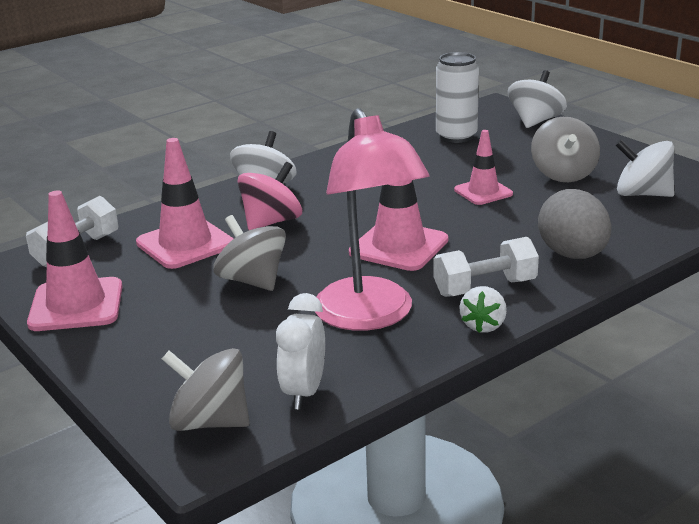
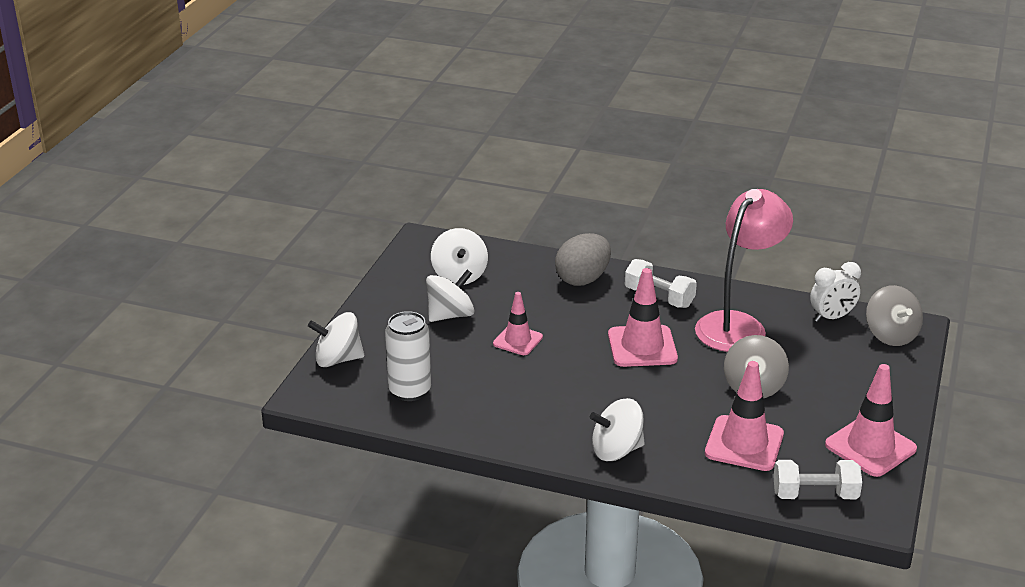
camera: 125 degrees left, 5 degrees up
(271, 222) = (667, 418): pink spinning top -> none
(483, 325) = (701, 285): white strawberry -> none
(563, 174) = (450, 315): grey spinning top -> white spinning top

